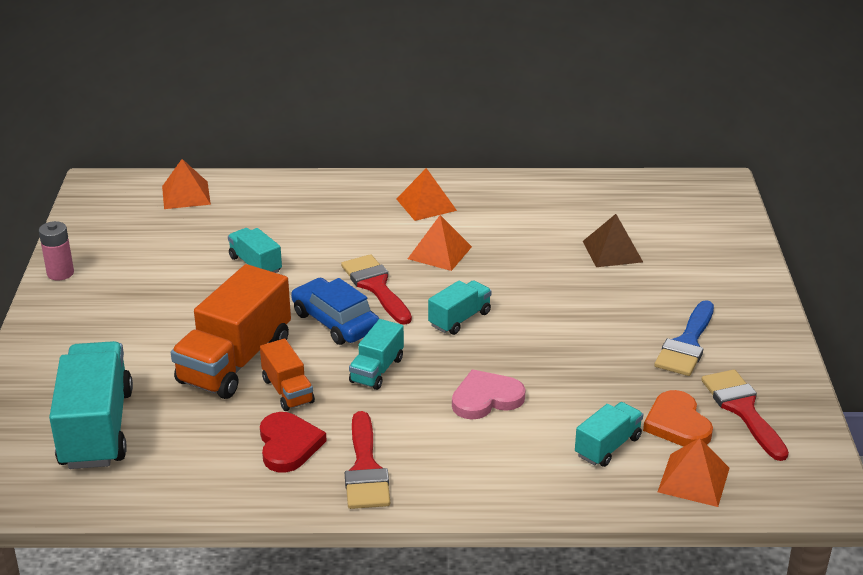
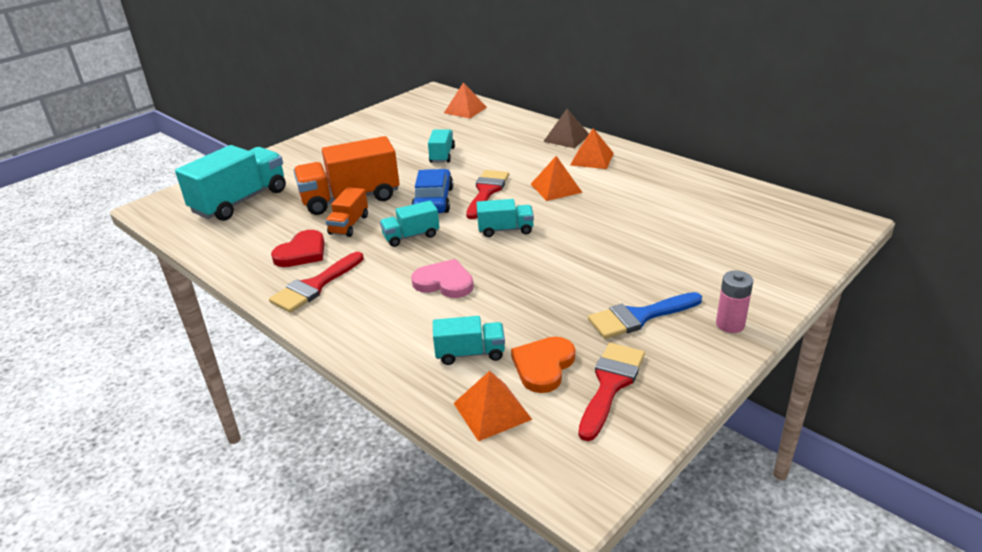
camera: 45 degrees right, 0 degrees up
(60, 273) = (348, 125): pink battery -> pink battery (730, 324)
(612, 251) = (679, 232): brown pyramid -> brown pyramid (566, 138)

